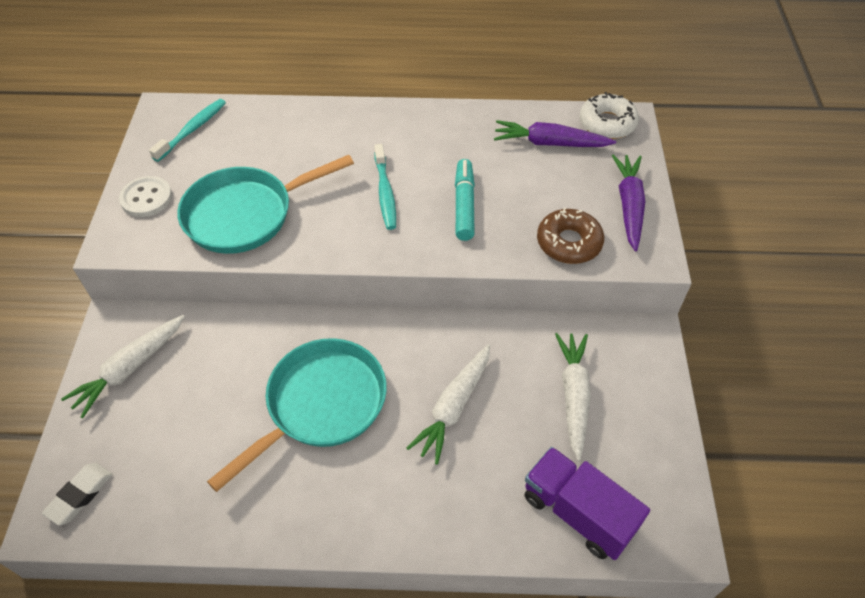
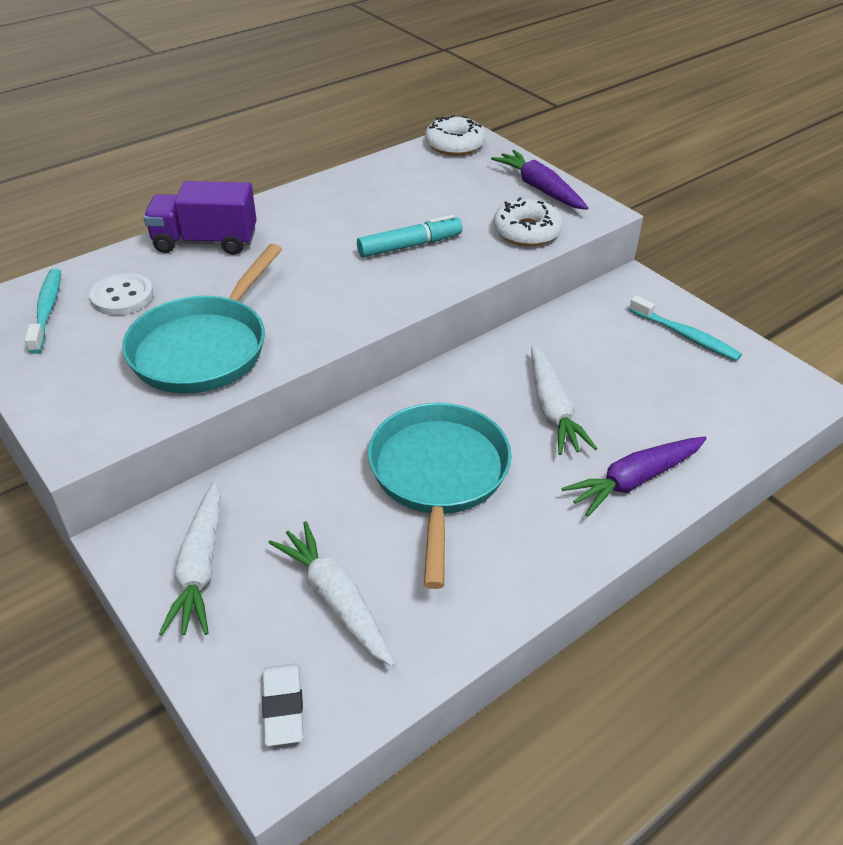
camera: 40 degrees left, 10 degrees down
(146, 198) = (67, 388): white button -> white button (122, 296)
(385, 193) = (326, 269): turquoise toothbrush -> turquoise toothbrush (685, 336)
(464, 205) = (409, 246): turquoise marker -> turquoise marker turned 105 degrees clockwise
(550, 143) = (426, 175): purple carrot -> purple carrot (634, 480)
(569, 243) = (526, 231): brown donut -> white donut
(573, 396) = (631, 349): white carrot -> white carrot (336, 600)
(578, 512) = (727, 420): purple truck -> purple truck (205, 242)

